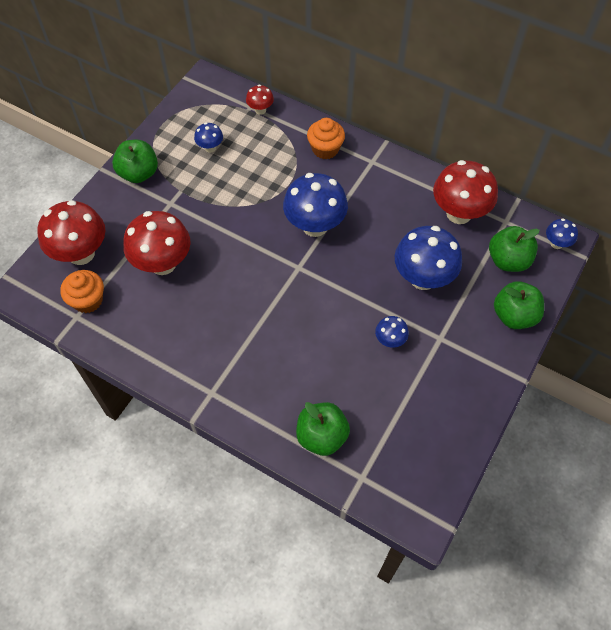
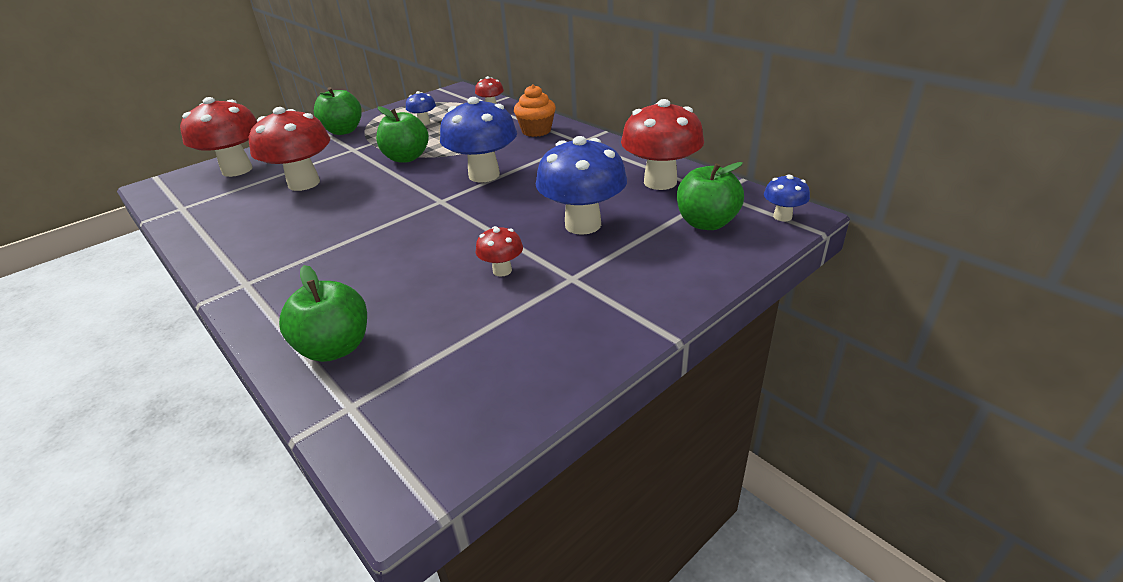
camera: 20 degrees right, 25 degrees down
(88, 300) = (205, 198): orange cupcake -> none
(390, 340) = (502, 270): blue mushroom -> red mushroom
(514, 315) = (691, 271): green apple -> green apple (406, 158)

